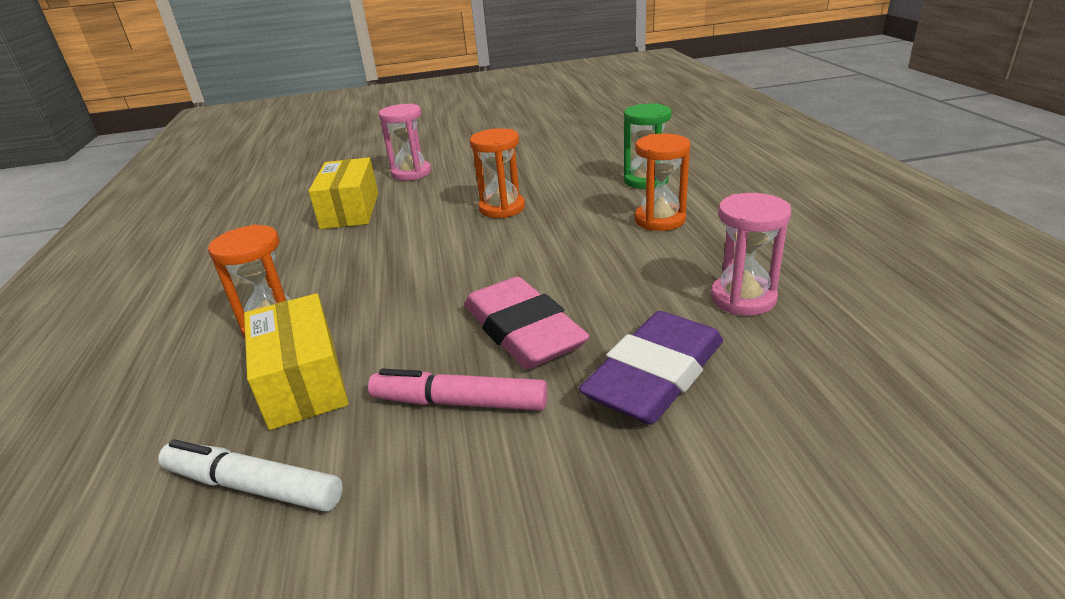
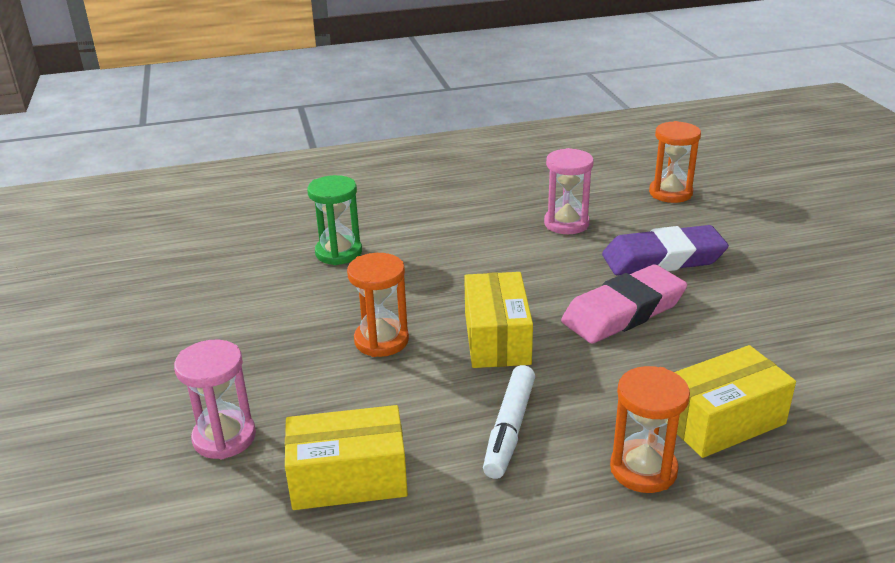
camera: 95 degrees left, 0 degrees up
(253, 486) = (839, 415): white marker -> white marker (509, 429)
(459, 402) = (717, 333): pink marker -> none
(491, 256) = (497, 338): none -> yellow box
(654, 375) = (663, 259): purple eraser -> purple eraser turned 45 degrees counterclockwise
(659, 220) = (434, 249): orange hourglass -> orange hourglass (670, 193)

